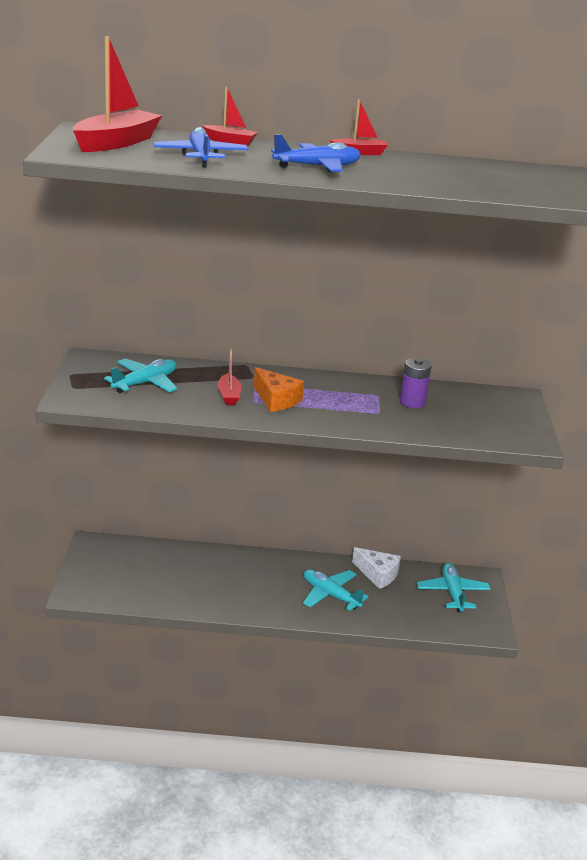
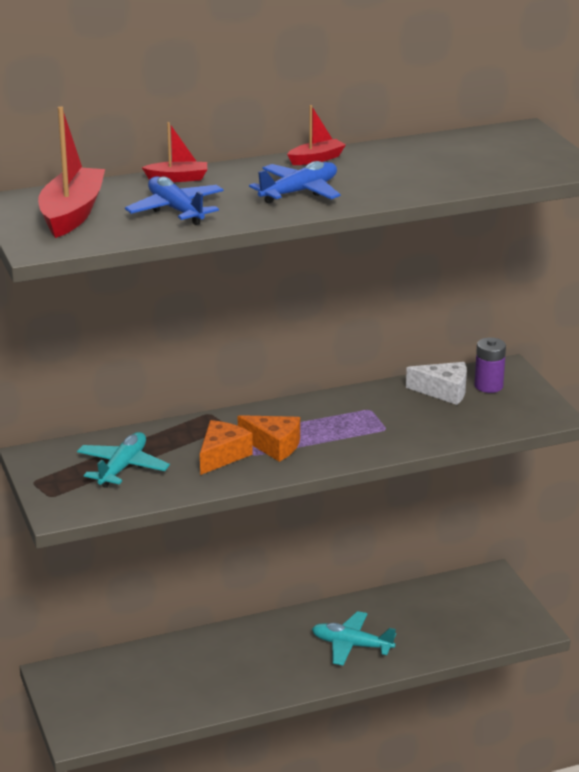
camera: 20 degrees left, 0 degrees up
(229, 395) = (222, 455): red boat -> orange cheese
(377, 574) = (385, 606): white cheese -> white cheese (444, 391)
(412, 402) = (409, 407): purple battery -> purple battery (488, 386)
(452, 593) = (473, 601): turquoise plane -> none

